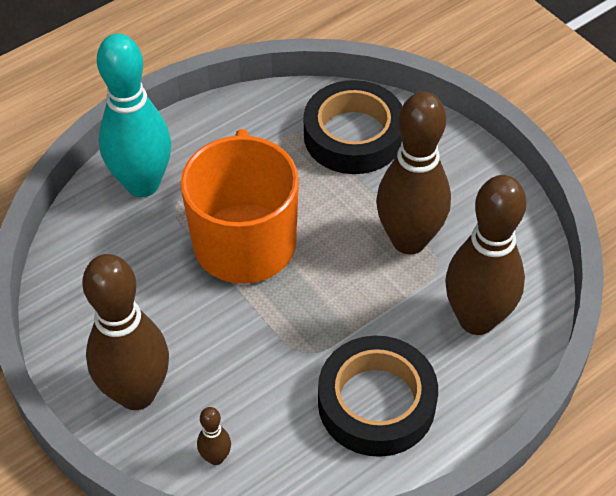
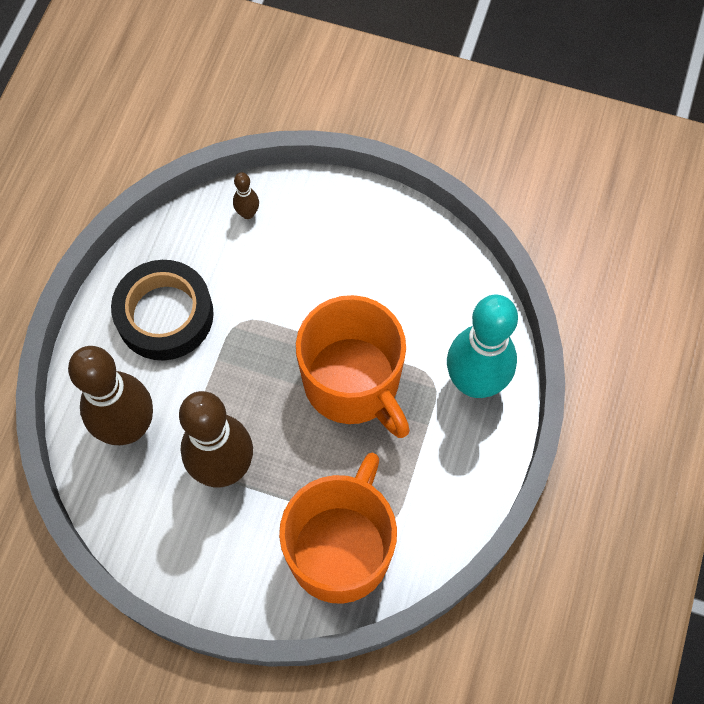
camera: 145 degrees right, 15 degrees up
(136, 393) = (334, 221): brown bowling pin -> none
(353, 135) = (341, 548): black tape -> orange mug

